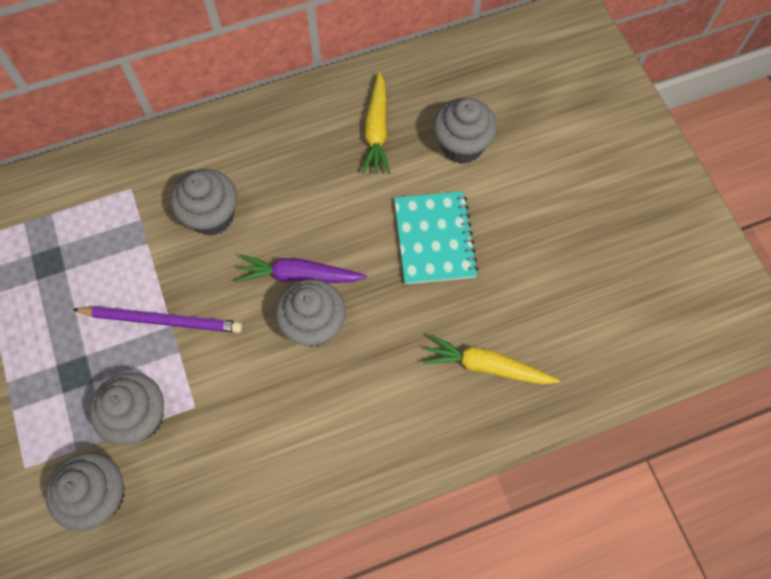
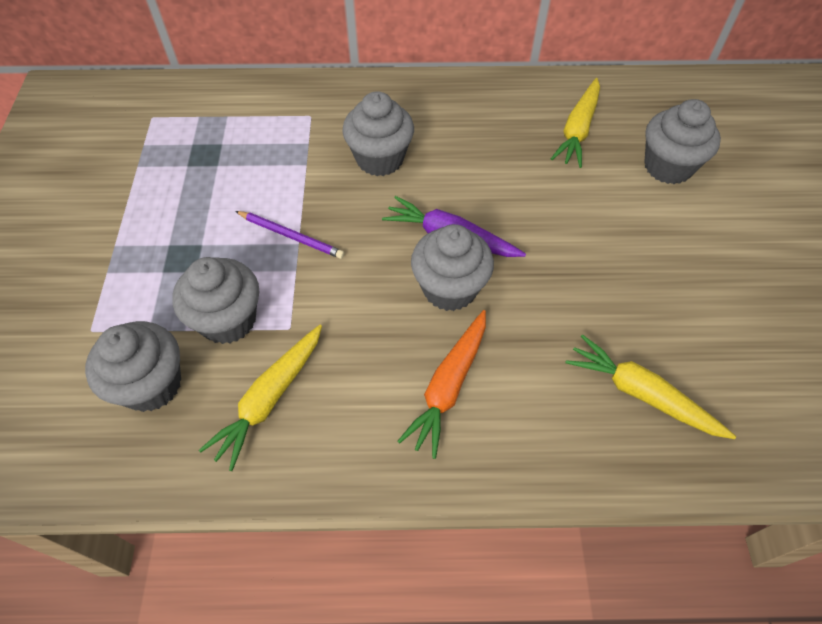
camera: 20 degrees right, 10 degrees down
(161, 320) = (291, 236): purple pencil -> purple pencil, size x0.66
(202, 473) = (270, 399): none -> yellow carrot
(340, 412) = (448, 386): none -> orange carrot
(434, 239) = (613, 244): turquoise notebook -> none

